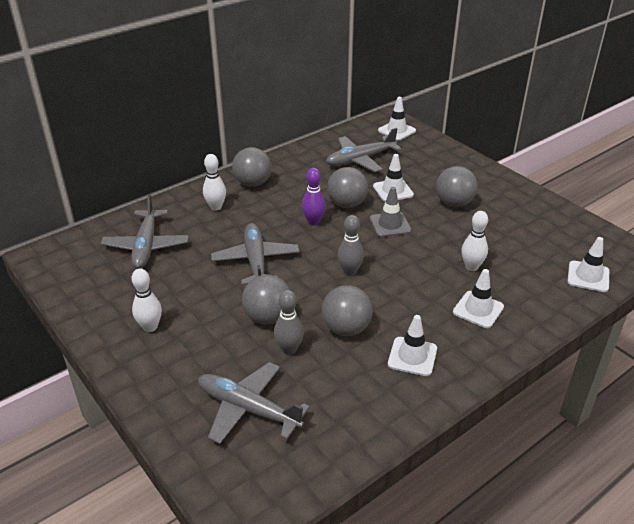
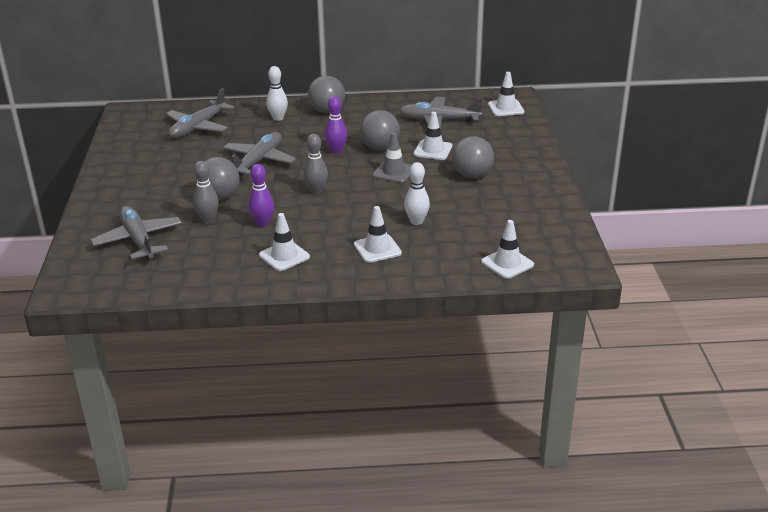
camera: 35 degrees right, 5 degrees down
(150, 327) = (140, 174): white bowling pin -> none
(346, 328) = (262, 223): grey ball -> purple bowling pin

